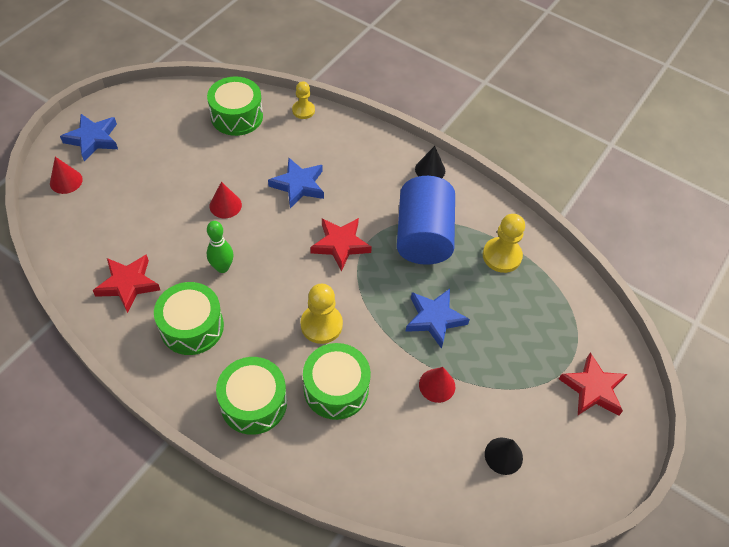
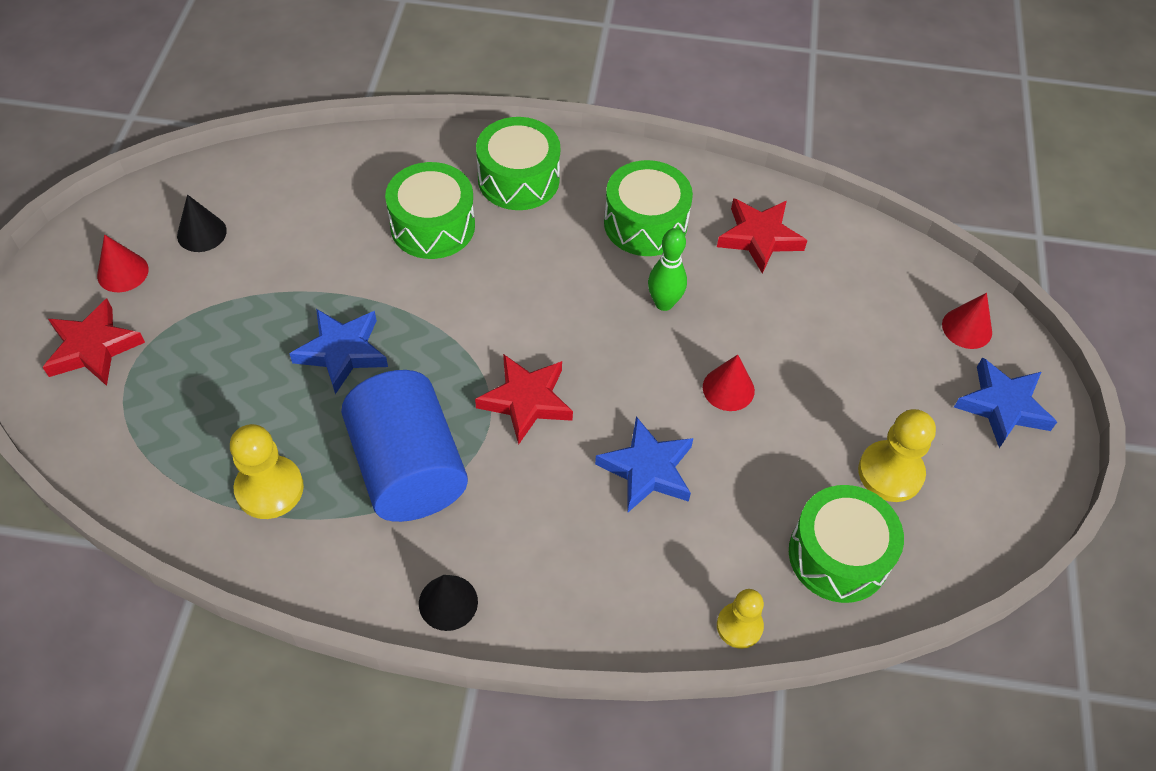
camera: 155 degrees right, 0 degrees up
(321, 325) = (490, 286): yellow pawn -> yellow pawn (890, 473)
(437, 385) = (309, 274): red cone -> red cone (122, 272)

